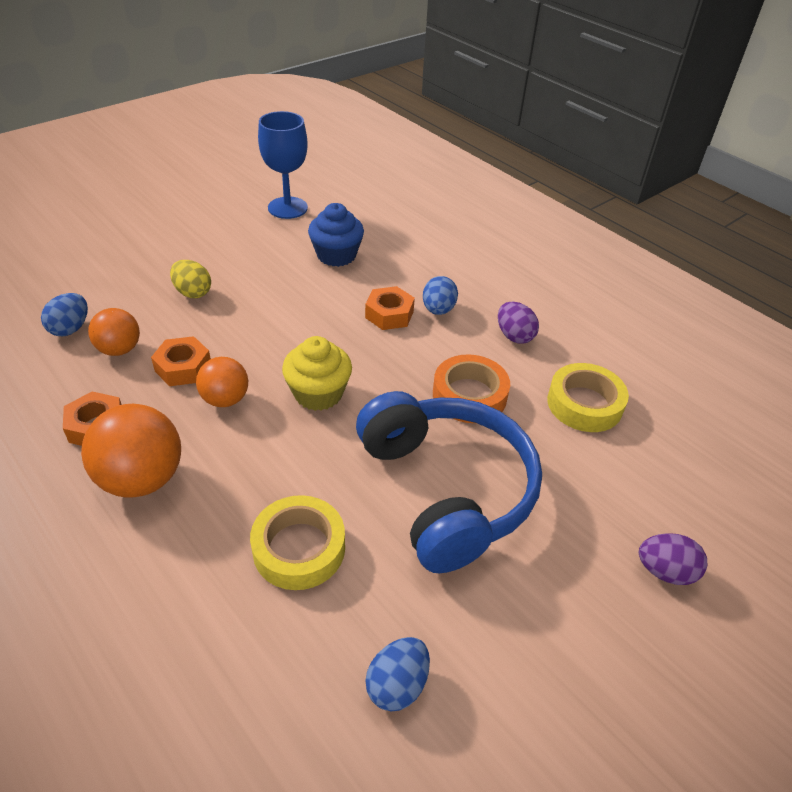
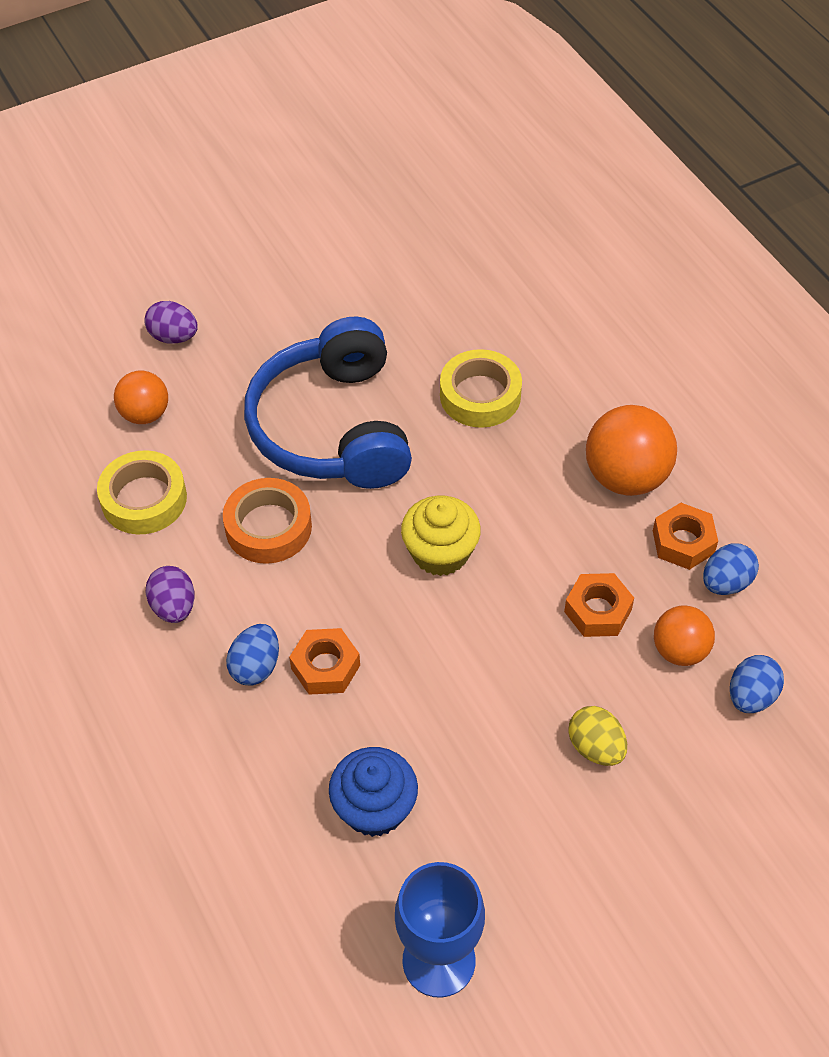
camera: 165 degrees left, 10 degrees up
(225, 399) = (546, 558): orange ball -> orange ball (145, 414)
(397, 685) = (419, 297): blue egg -> blue egg (726, 582)

